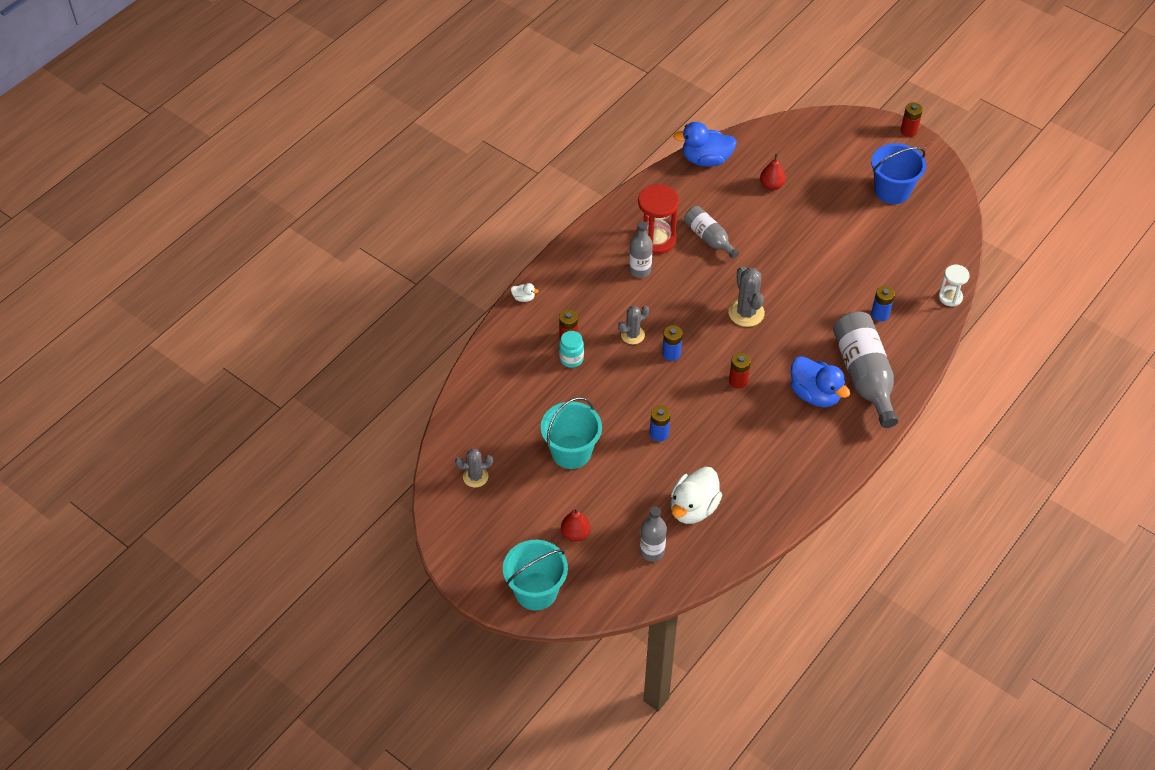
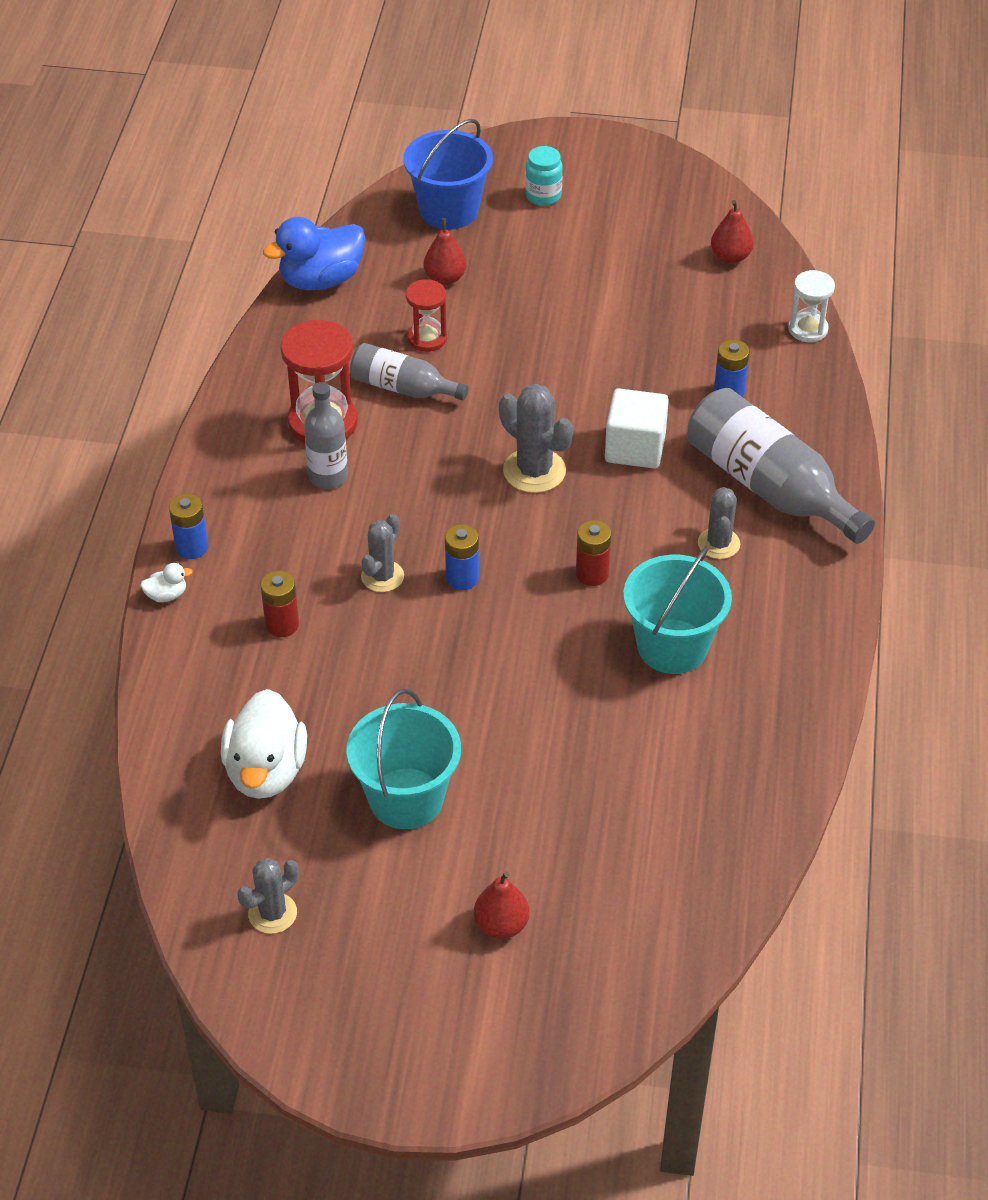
camera: 30 degrees left, 5 degrees down
(536, 591) = (500, 1051): turquoise bucket -> turquoise bucket (672, 646)
(571, 359) = (308, 654): turquoise jar -> turquoise jar (543, 196)
(652, 551) = (641, 893): grey bottle -> none
(659, 433) = (526, 706): blue battery -> blue battery (192, 547)
(693, 508) = (658, 794): white duck -> white duck (266, 771)
(739, 216) = (427, 338): none -> red hourglass
(807, 323) = (635, 448): none -> white cube
(815, 394) = (718, 544): blue duck -> grey cactus
(892, 190) = (623, 220): blue bucket -> blue bucket (449, 210)
(908, 131) = (588, 133): red battery -> none
(937, 237) = (730, 257): none -> red pear

